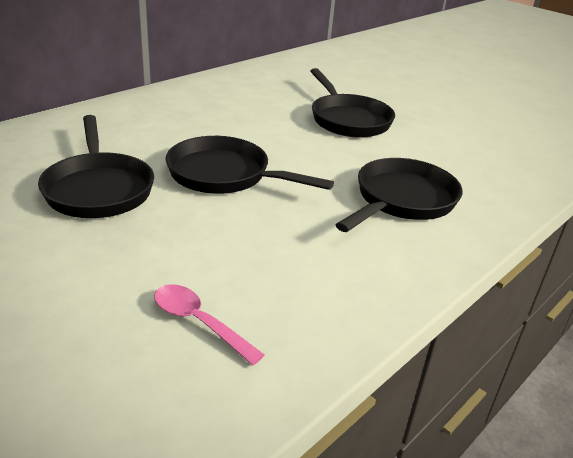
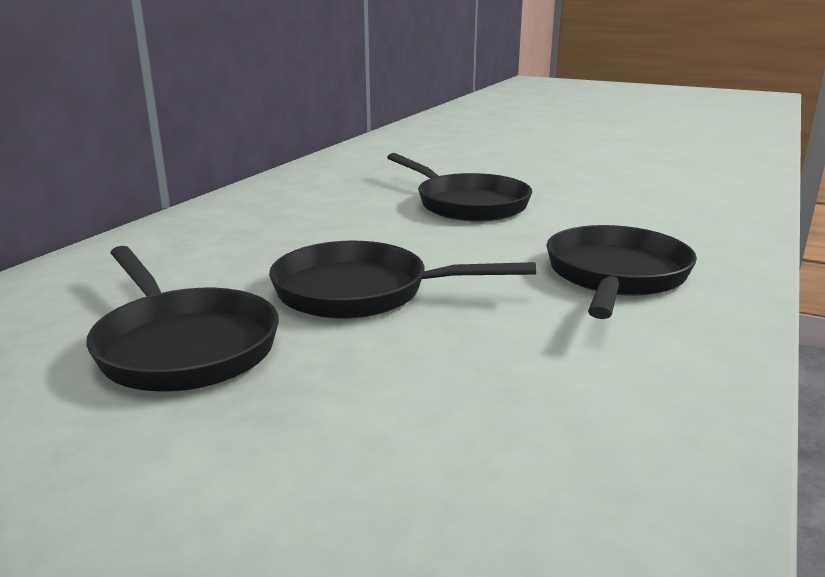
camera: 15 degrees left, 10 degrees down
(198, 322) = (490, 499): pink spoon -> none

